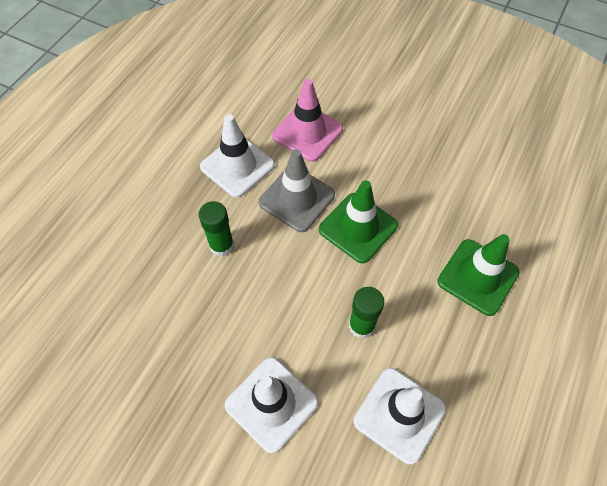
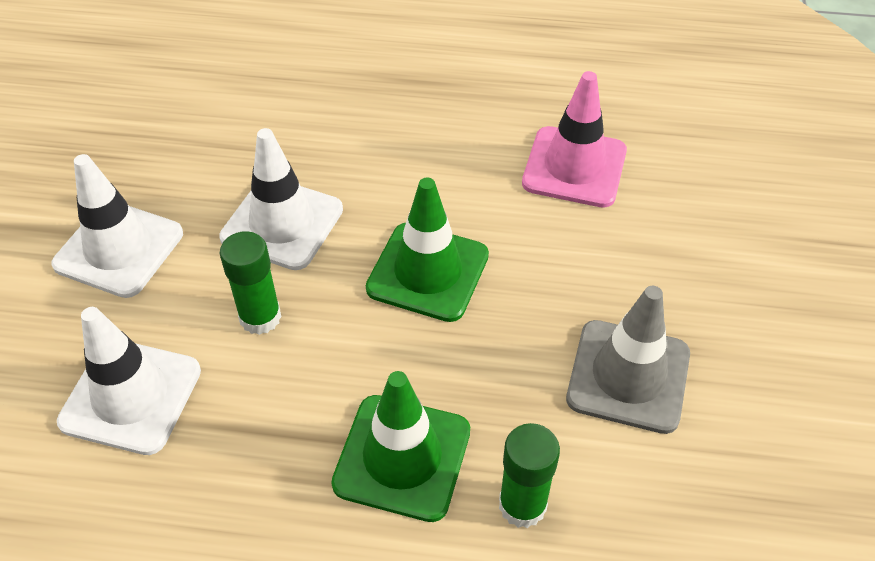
camera: 70 degrees right, 10 degrees down
(221, 245) = (333, 134): green glue stick -> green glue stick (522, 505)
(237, 166) = (469, 111): white traffic cone -> white traffic cone (282, 223)
(297, 199) = (445, 188): grey traffic cone -> grey traffic cone (628, 376)

